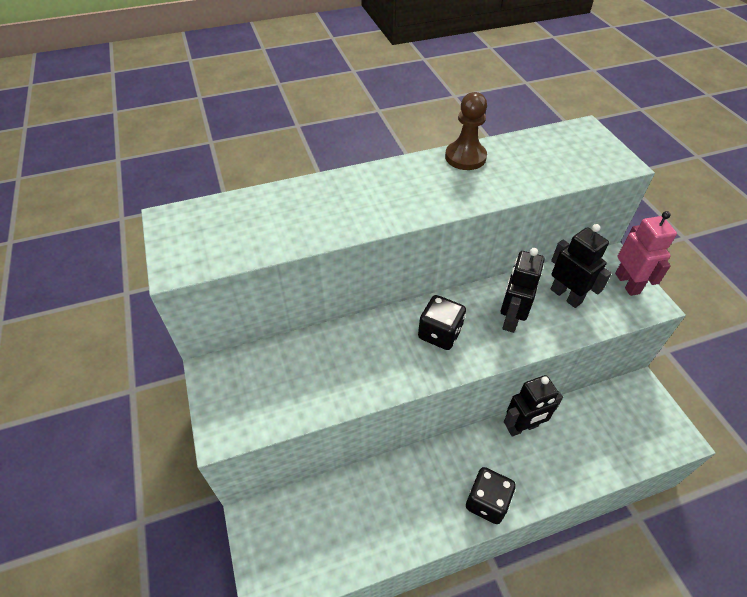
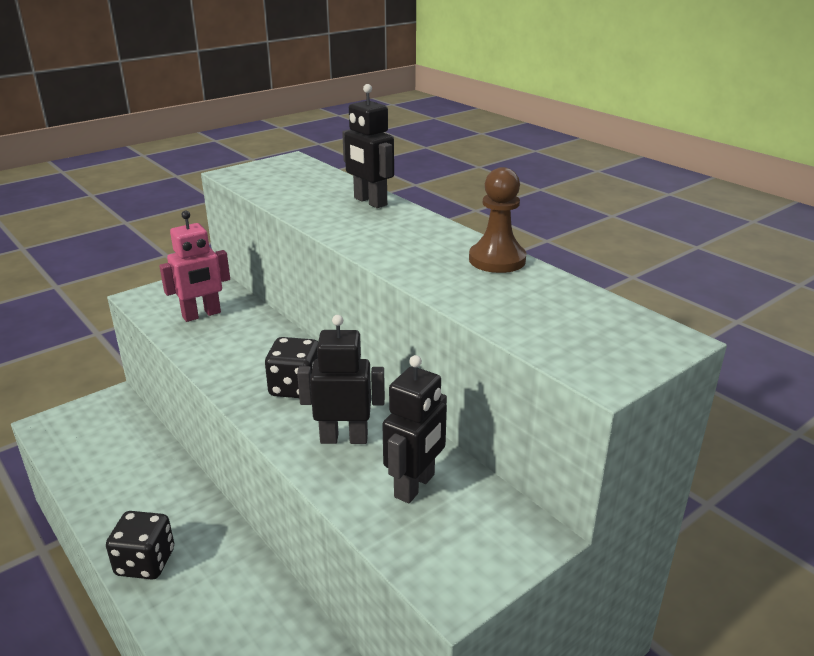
camera: 70 degrees right, 20 degrees down
(522, 427) = (262, 582): black robot -> black robot (370, 202)
(627, 283) = (484, 556): pink robot -> pink robot (202, 315)

